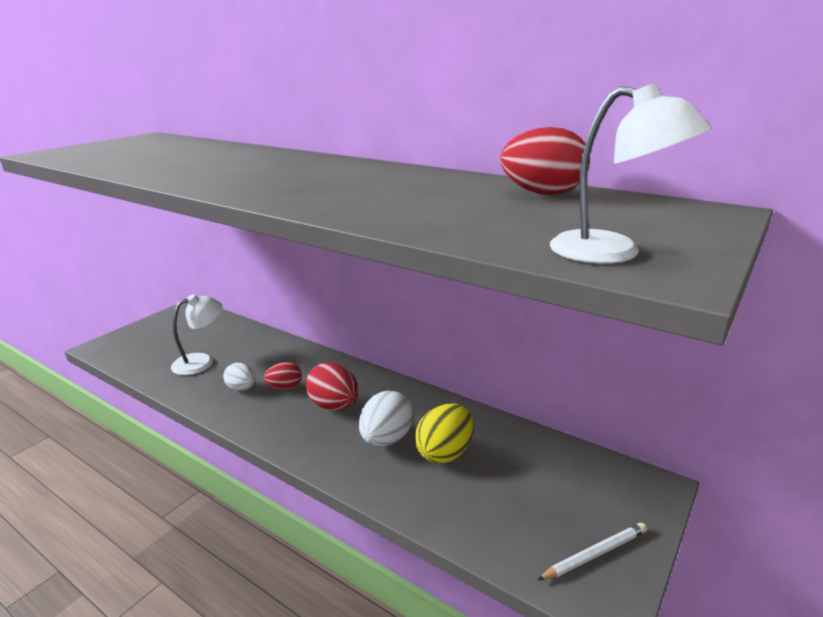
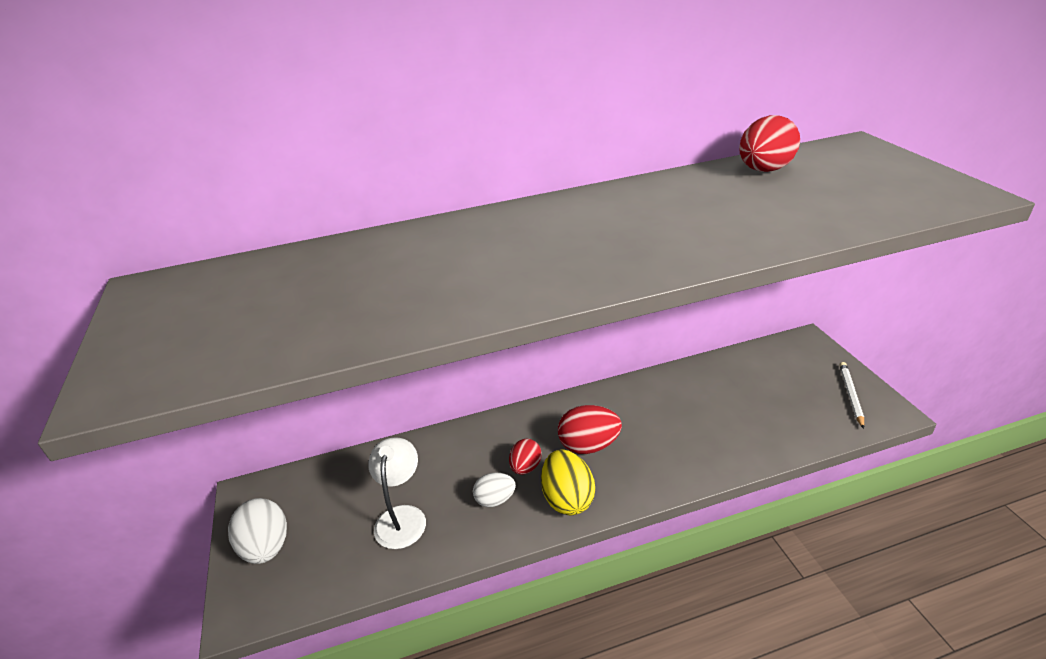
camera: 50 degrees left, 10 degrees up
(386, 439) = (664, 434): white egg -> white egg (266, 547)
(445, 453) = (707, 411): yellow egg -> yellow egg (567, 498)
(612, 252) = (922, 194): white lamp -> none

